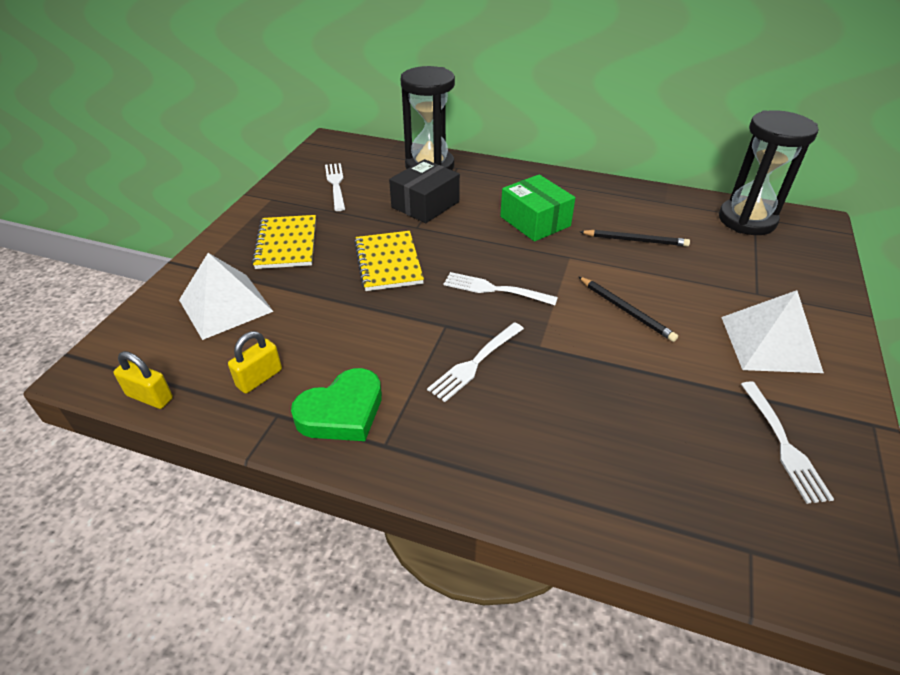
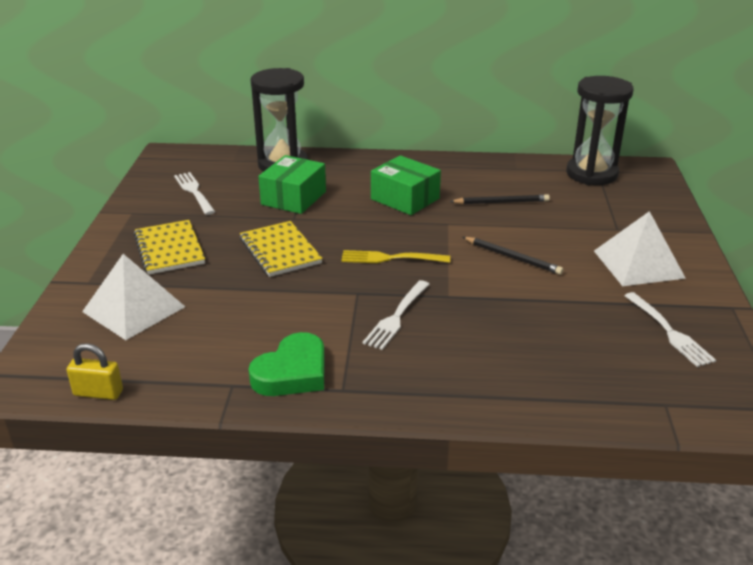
camera: 15 degrees left, 10 degrees down
(259, 378) = (200, 360): yellow padlock -> none
(425, 204) = (293, 198): black box -> green box
(495, 289) = (390, 258): white fork -> yellow fork

